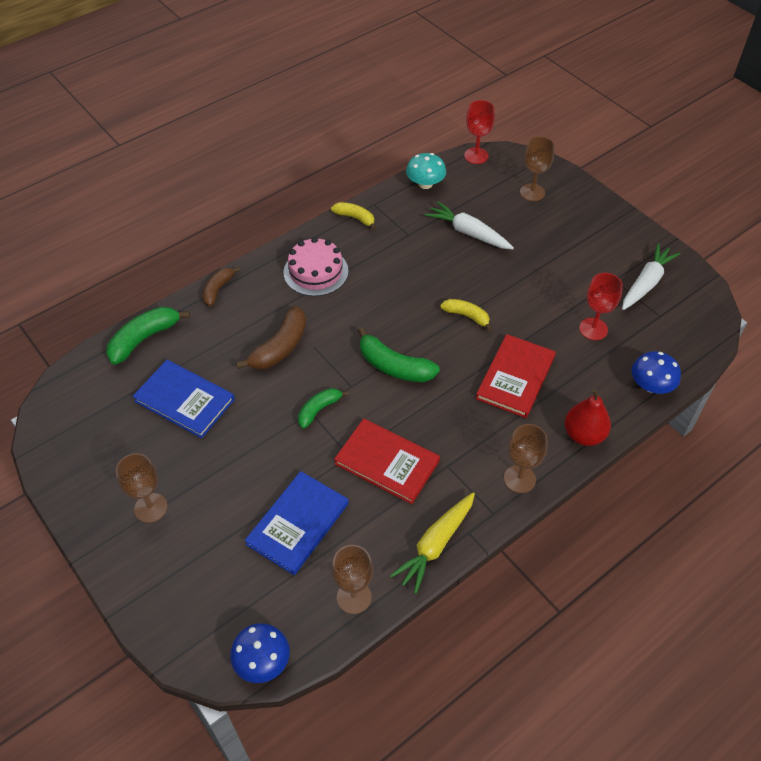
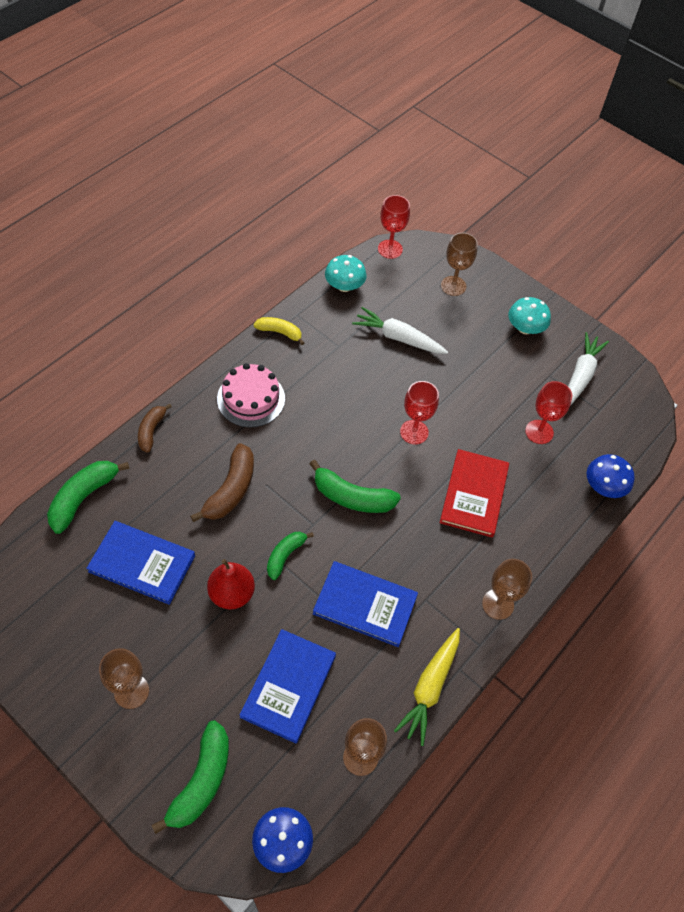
camera: 15 degrees left, 5 degrees up
(198, 595) = (201, 781): none -> green banana
(387, 462) = (365, 605): red book -> blue book
(467, 316) = (414, 432): yellow banana -> red goblet
(584, 434) = (550, 548): red pear -> red pear (232, 593)
(597, 235) = (525, 328): none -> turquoise mushroom

